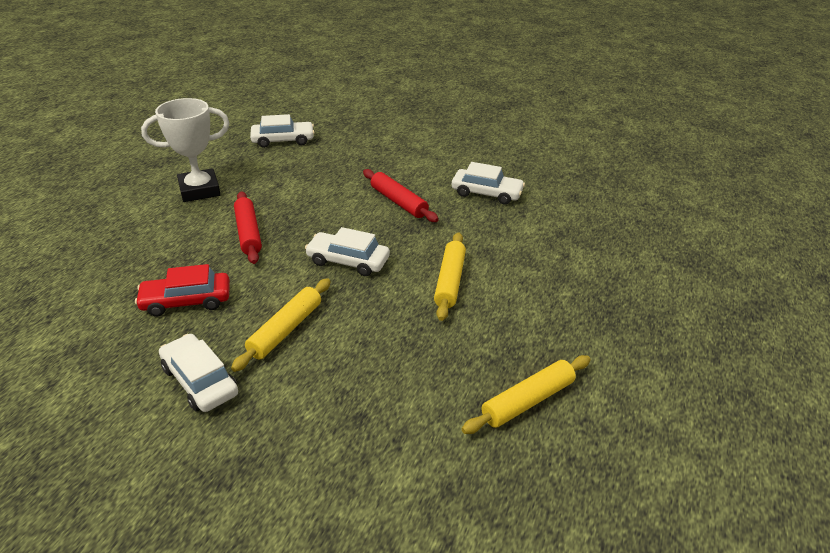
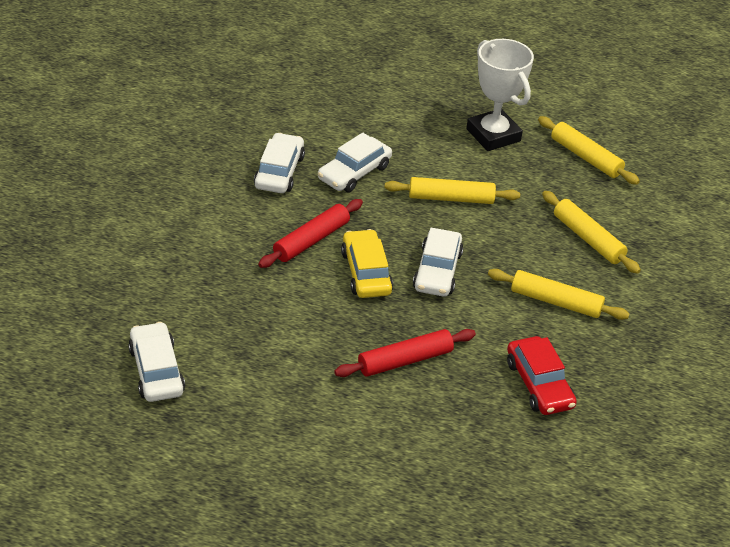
camera: 100 degrees left, 5 degrees up
(199, 190) = (315, 432): white trophy -> white trophy (493, 135)
(200, 381) = (638, 346): white car -> white car (354, 172)
(355, 224) = (366, 272): none -> yellow car
(375, 373) = (588, 239): none -> yellow rolling pin

